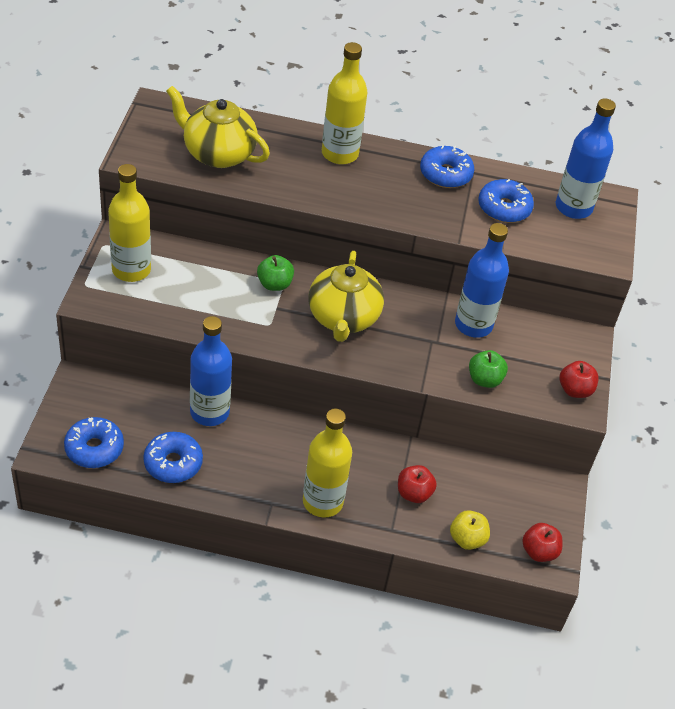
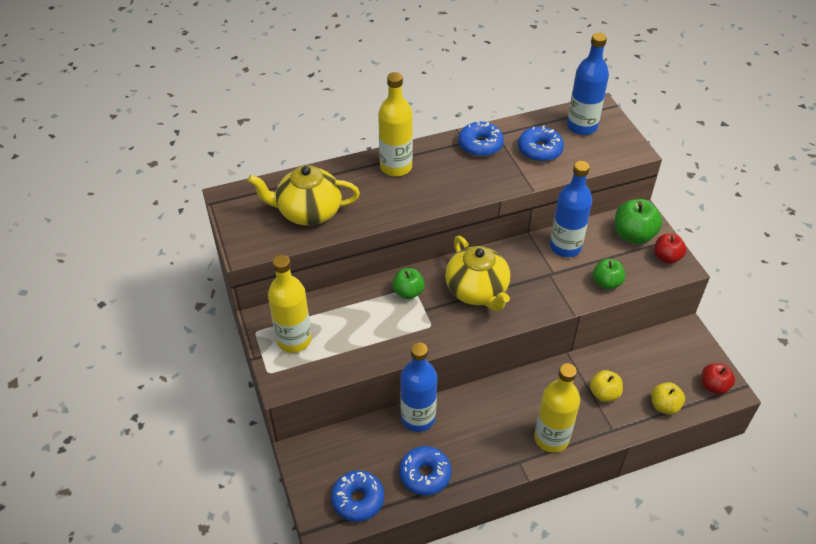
camera: 25 degrees left, 0 degrees up
(414, 493) = (604, 394): red apple -> yellow apple
(559, 351) = (633, 235): none -> green apple

